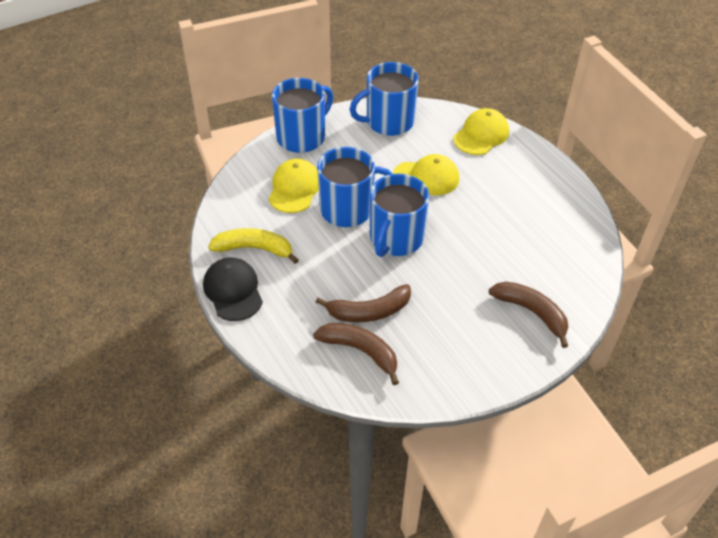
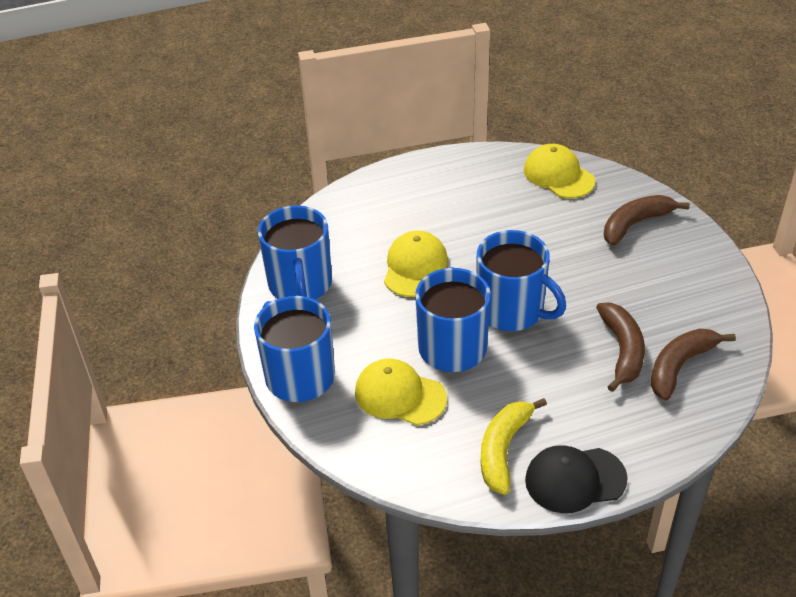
camera: 75 degrees left, 5 degrees down
(481, 135) = (354, 208): yellow cap -> yellow cap (558, 175)

